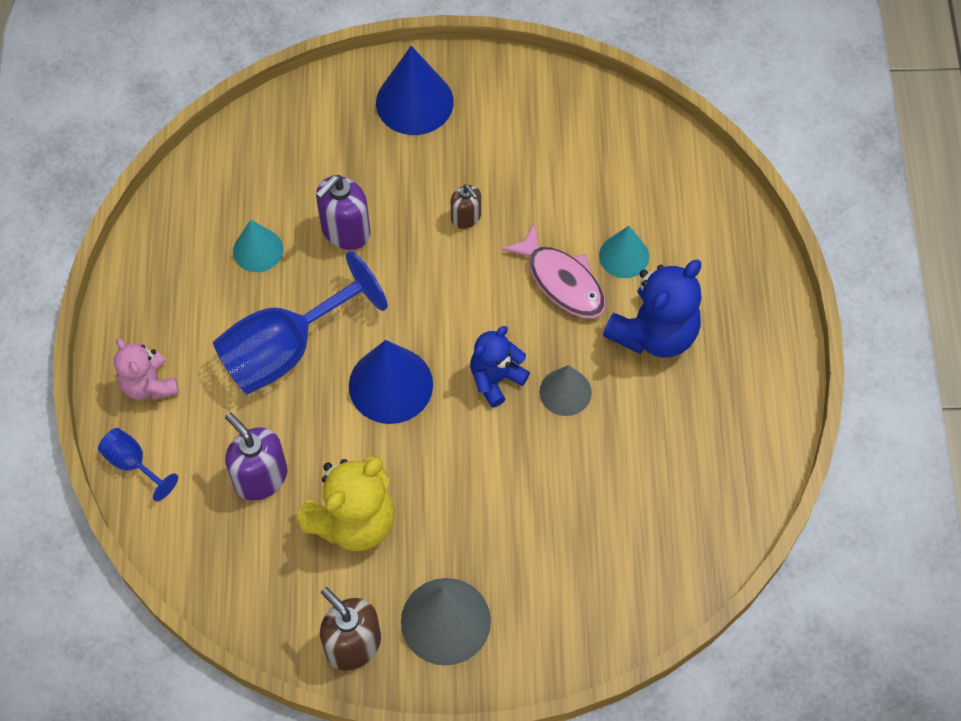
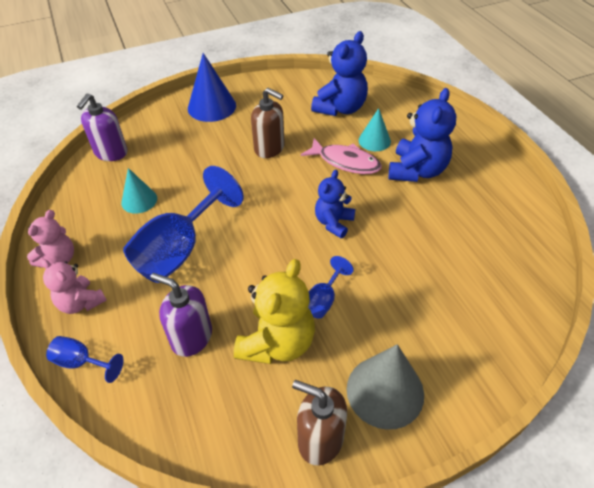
camera: 20 degrees left, 15 degrees down
(136, 310) = (58, 259): none -> pink teddy bear
(345, 231) = (195, 175): purple soap dispenser -> purple soap dispenser (111, 153)
(390, 385) = (264, 247): blue cone -> none
(431, 485) = (323, 300): none -> blue goblet
(466, 217) = (269, 148): brown soap dispenser -> brown soap dispenser, size x1.66
(565, 392) = (382, 216): grey cone -> none
(606, 173) = (340, 108): none -> blue teddy bear

